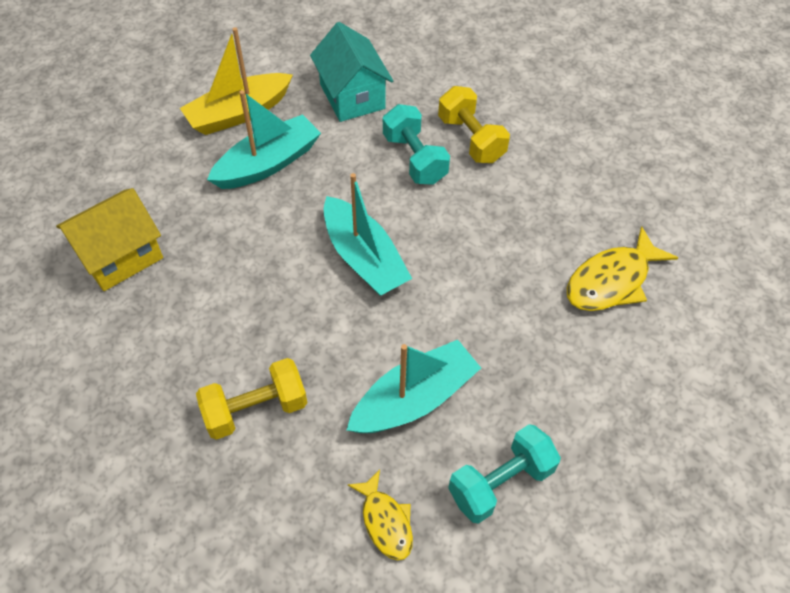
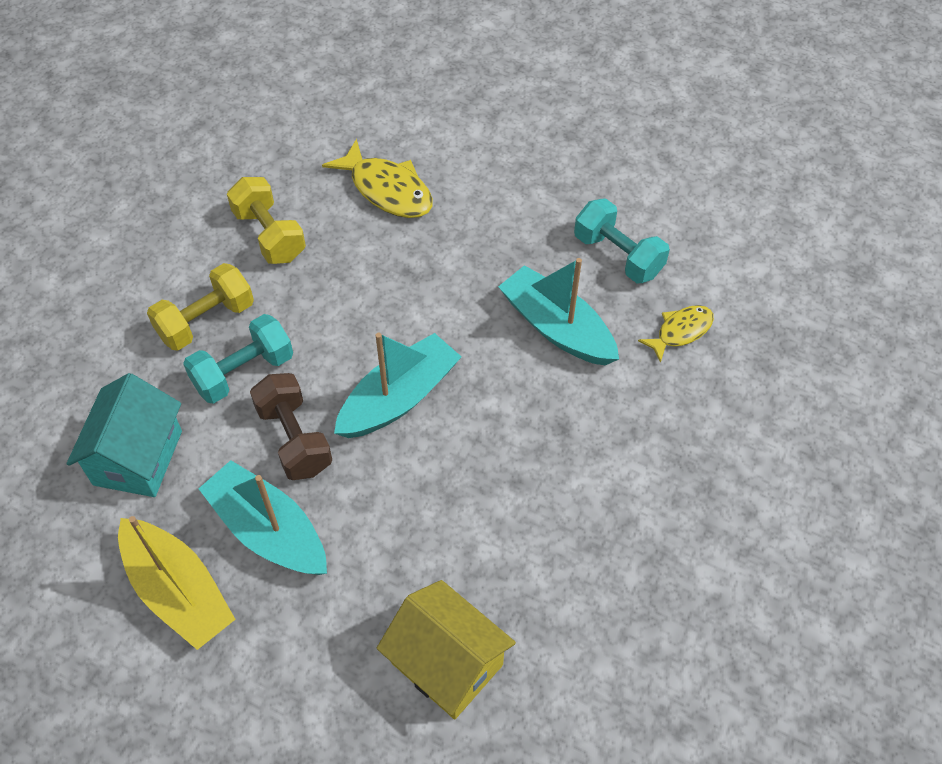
camera: 100 degrees left, 0 degrees up
(255, 409) = (607, 459): yellow dumbbell -> yellow dumbbell (269, 235)
(343, 185) = (294, 439): none -> brown dumbbell
(352, 96) = (138, 458): turquoise house -> turquoise house turned 45 degrees counterclockwise

